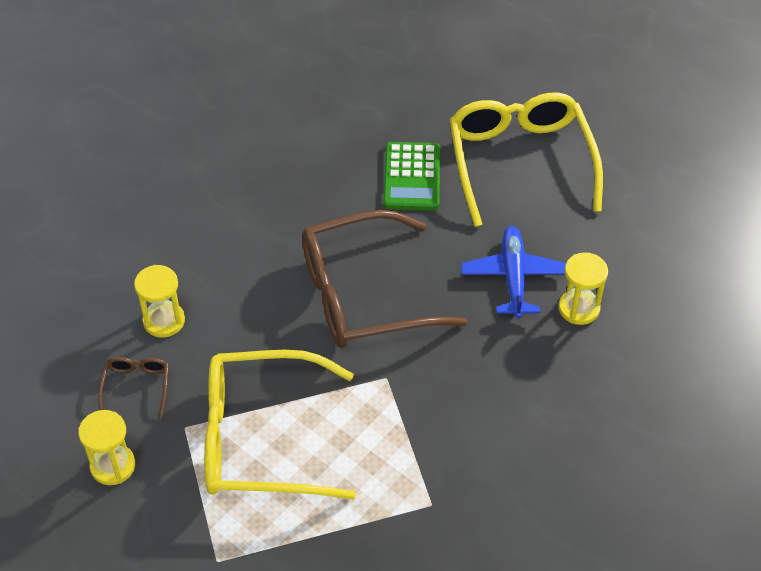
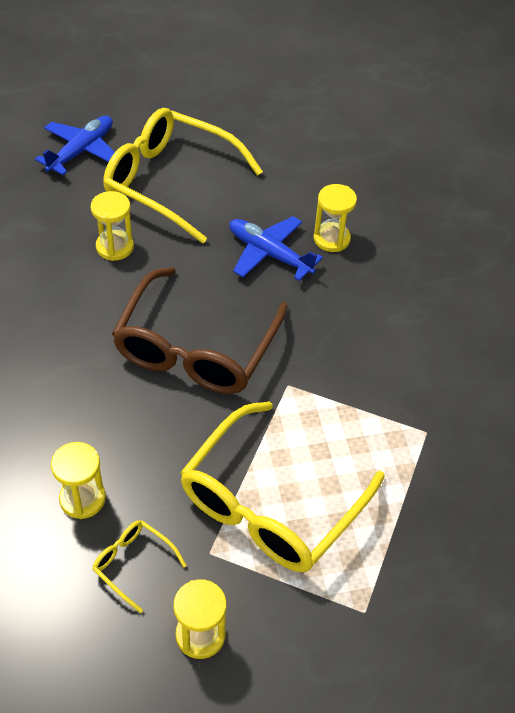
camera: 55 degrees left, 0 degrees up
(136, 387) = (133, 564): brown glasses -> yellow glasses
(412, 177) = (115, 247): green calculator -> yellow hourglass
(490, 87) = (81, 151): none -> blue plane

